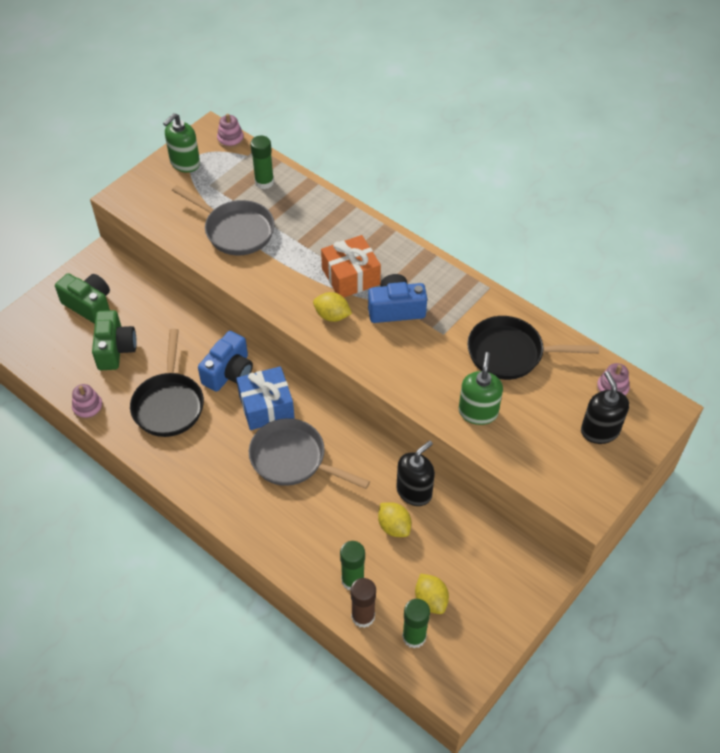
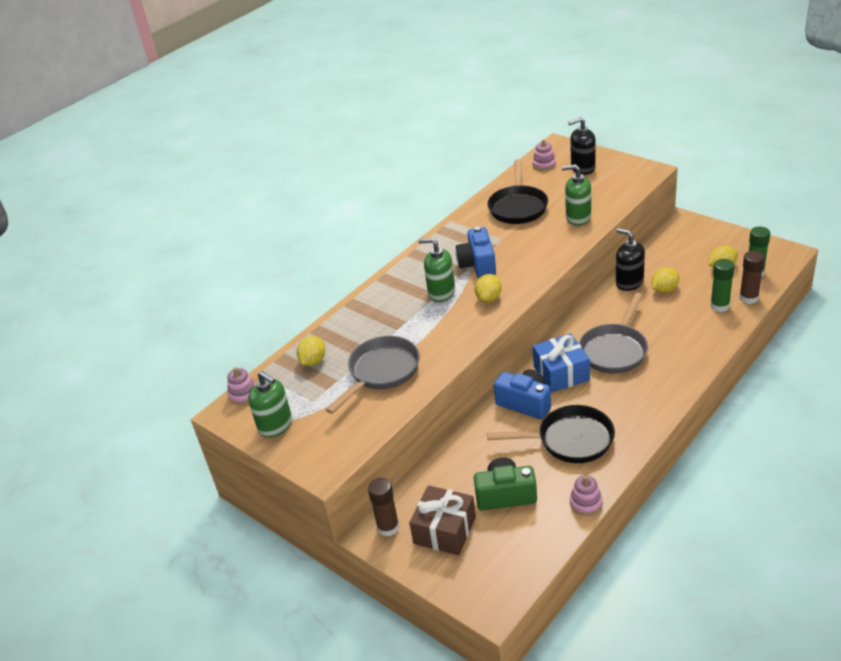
camera: 85 degrees left, 15 degrees down
(89, 305) = (444, 530): green camera -> brown gift
(104, 268) = (388, 527): none -> brown glue stick
(264, 182) = (313, 361): green glue stick -> yellow lemon
(350, 276) = (441, 292): orange gift -> green soap dispenser

